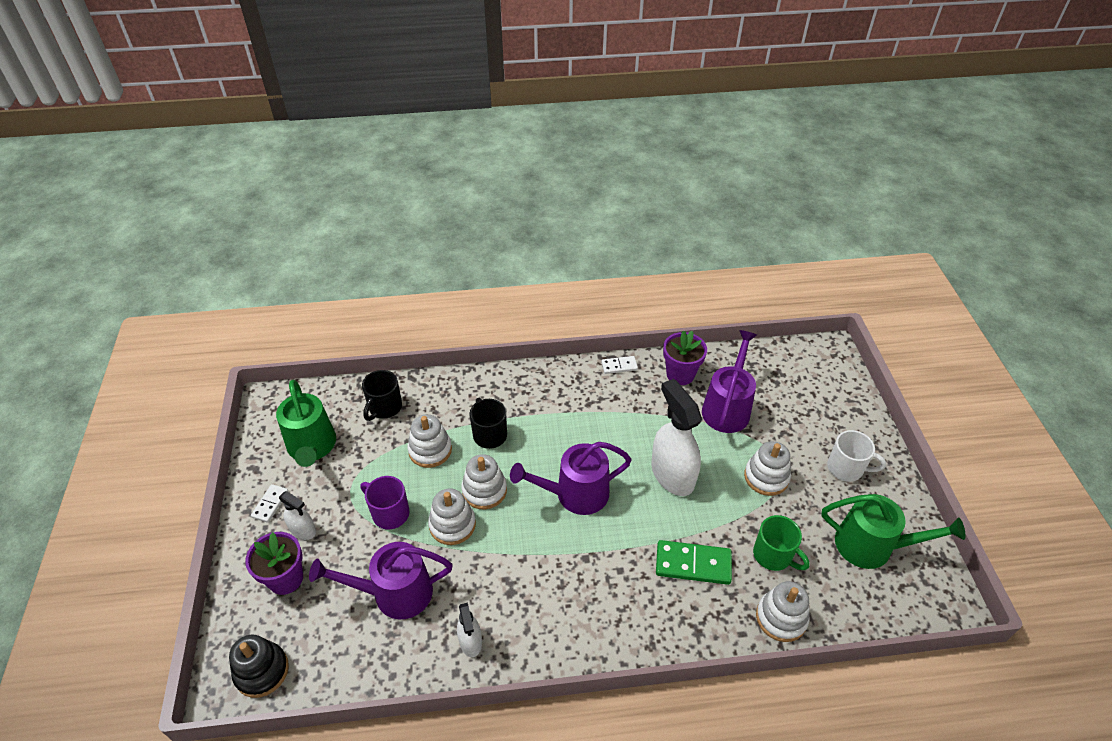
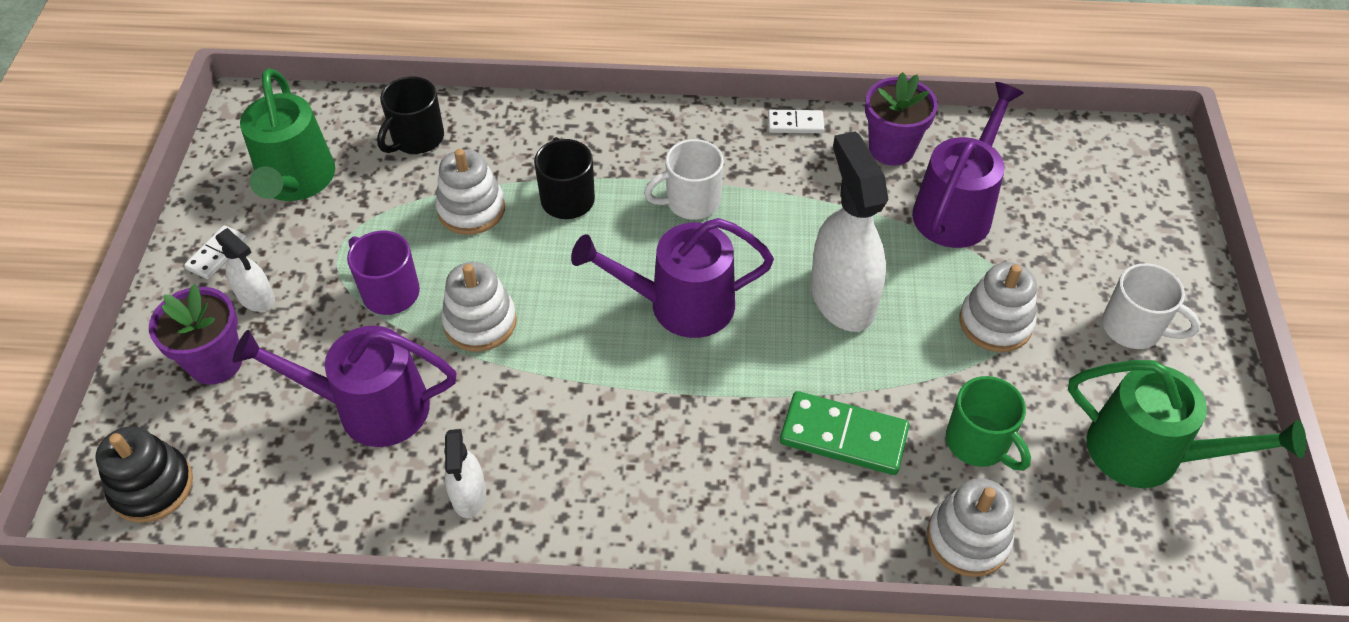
camera: 10 degrees right, 5 degrees up
(484, 490) = (540, 279): white stacking toy -> none
(566, 425) = (691, 202): none -> white mug

